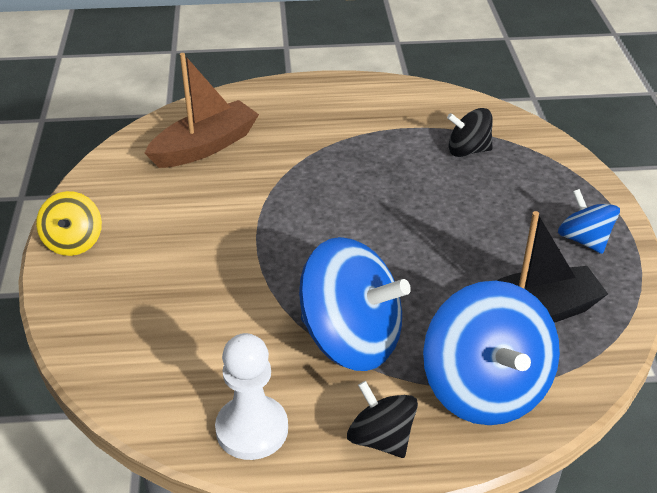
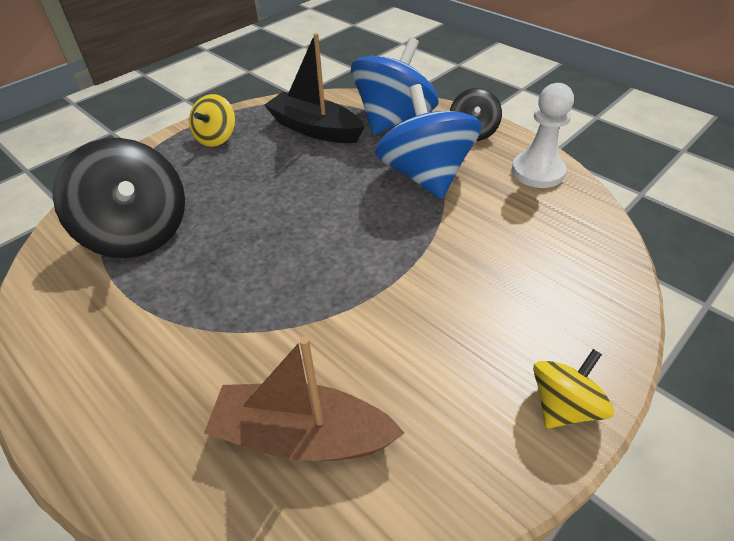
camera: 130 degrees left, 5 degrees up
(468, 150) = (138, 233): black spinning top -> black spinning top, size x1.86
(584, 240) = (216, 138): blue spinning top -> yellow spinning top

